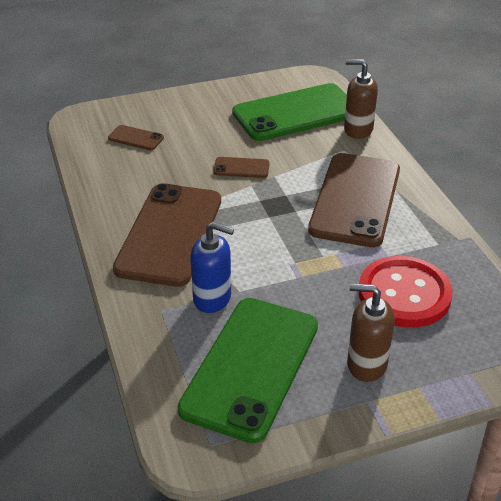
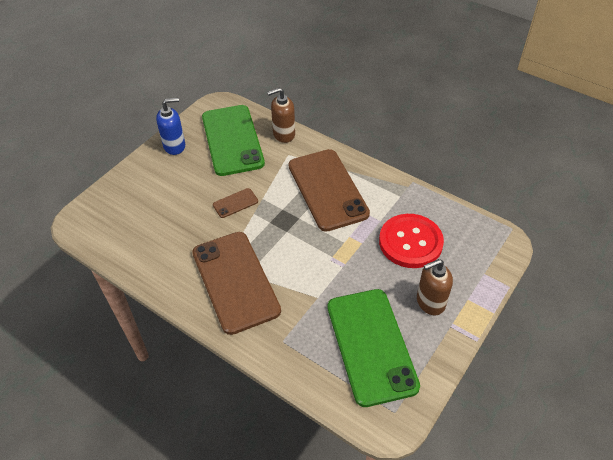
camera: 35 degrees left, 10 degrees up
(136, 138) = (138, 217): brown phone -> none
(212, 298) = (306, 312): blue soap dispenser -> blue soap dispenser (175, 146)
(296, 113) = (232, 140): green phone -> green phone turned 45 degrees counterclockwise

